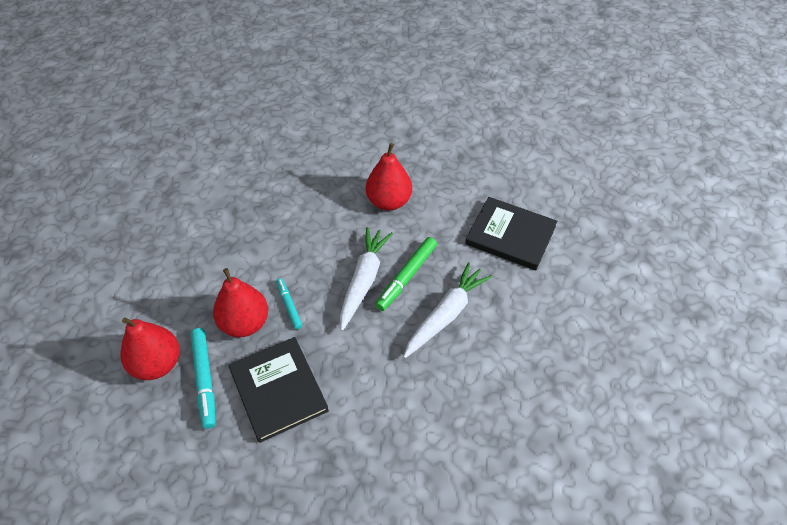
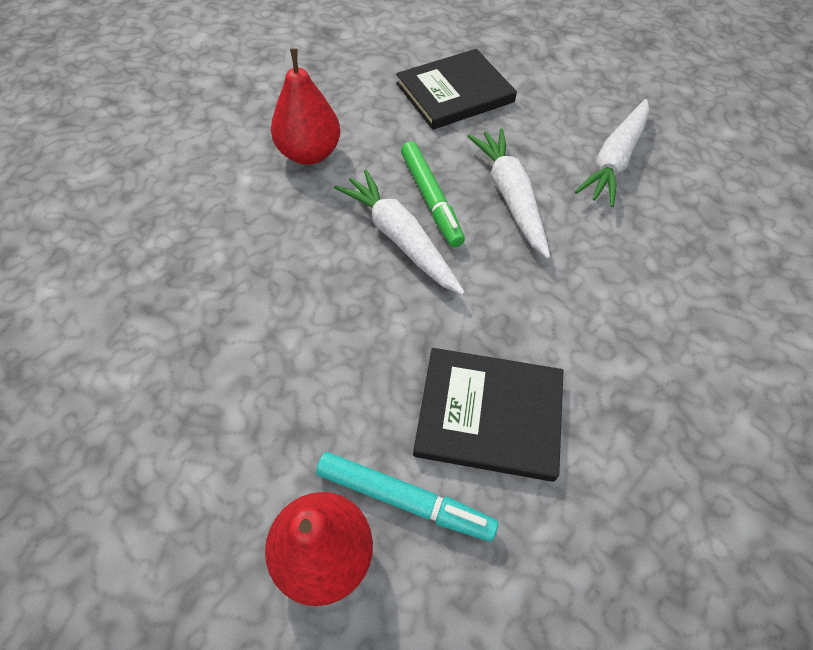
camera: 55 degrees left, 5 degrees up
(245, 323) = (352, 398): red pear -> none
(289, 305) = (368, 332): turquoise marker -> none
(536, 355) = (614, 160): none -> white carrot

